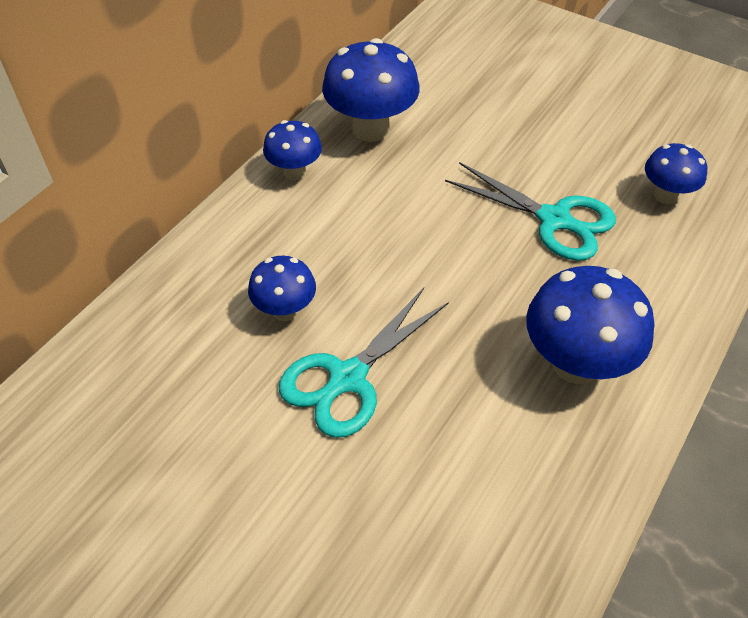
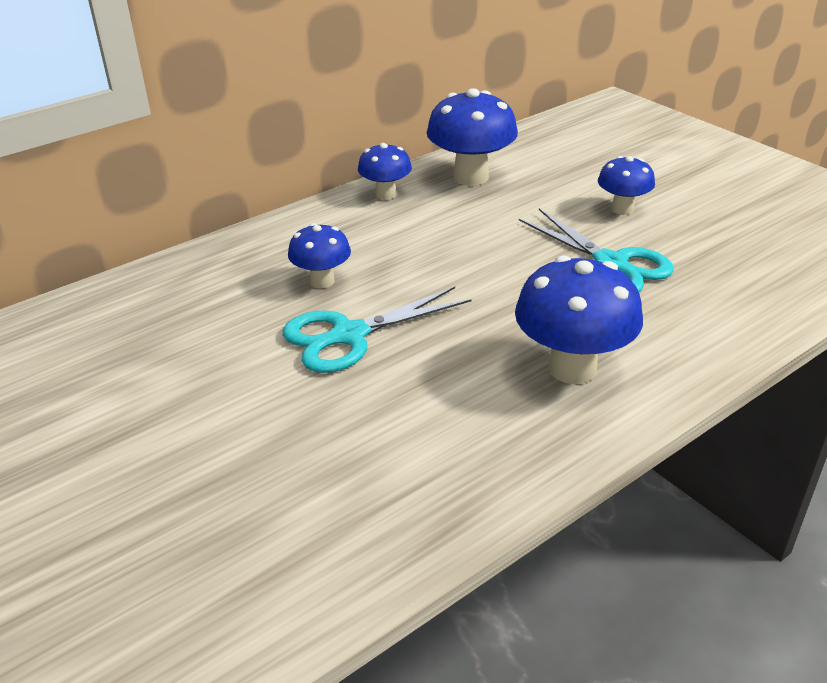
camera: 20 degrees right, 15 degrees down
(665, 195) = (738, 265): blue mushroom -> blue mushroom (622, 209)

